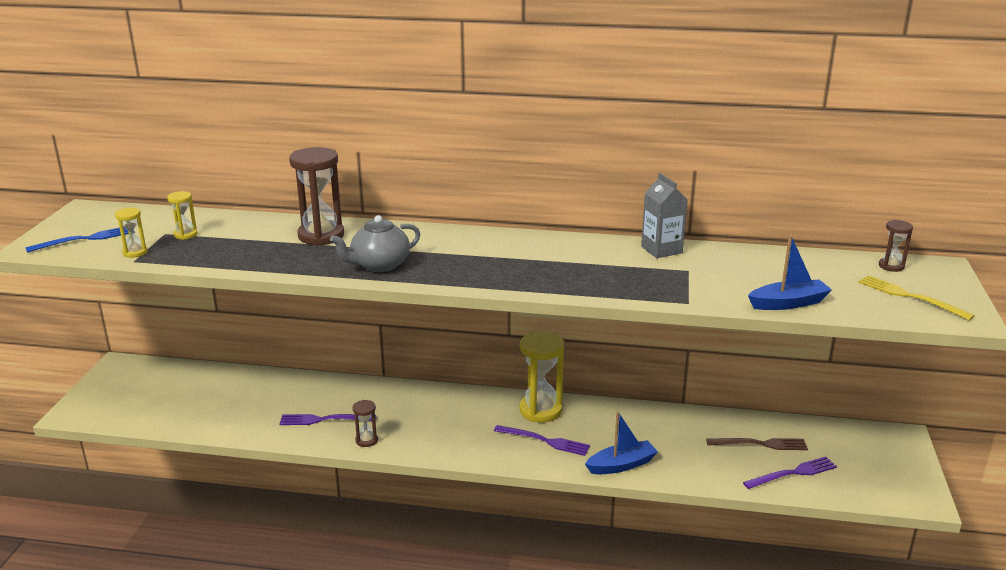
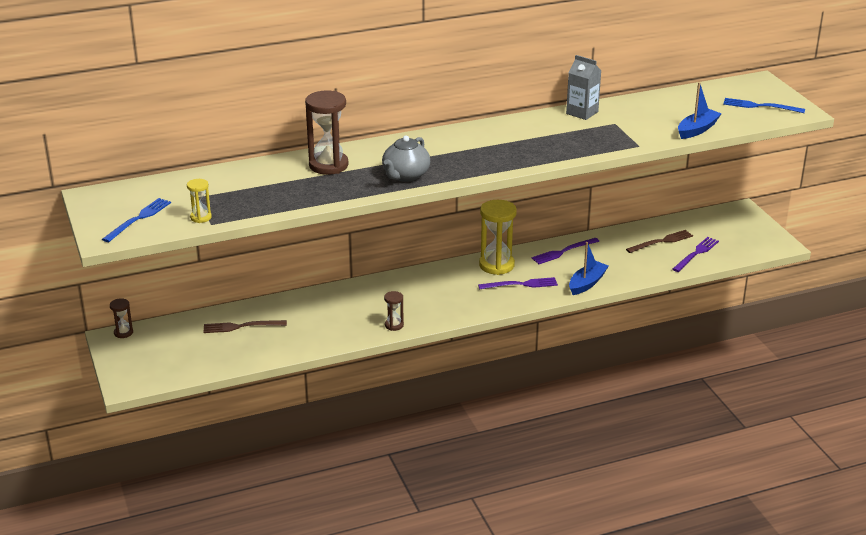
camera: 30 degrees left, 5 degrees up
(185, 234) = (218, 193): yellow hourglass -> none
(231, 391) = (241, 326): none -> brown fork
(324, 419) = (344, 322): purple fork -> purple fork (563, 251)
(891, 266) = (731, 88): brown hourglass -> brown hourglass (123, 333)
(910, 297) = (760, 106): yellow fork -> blue fork

